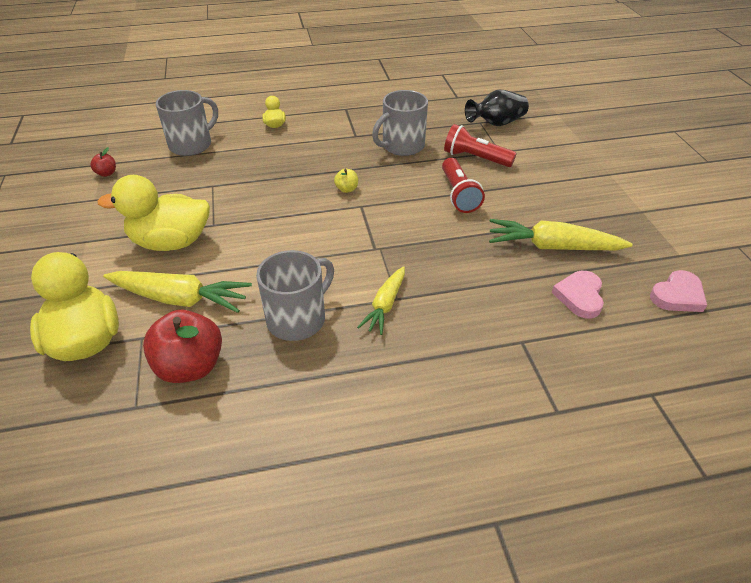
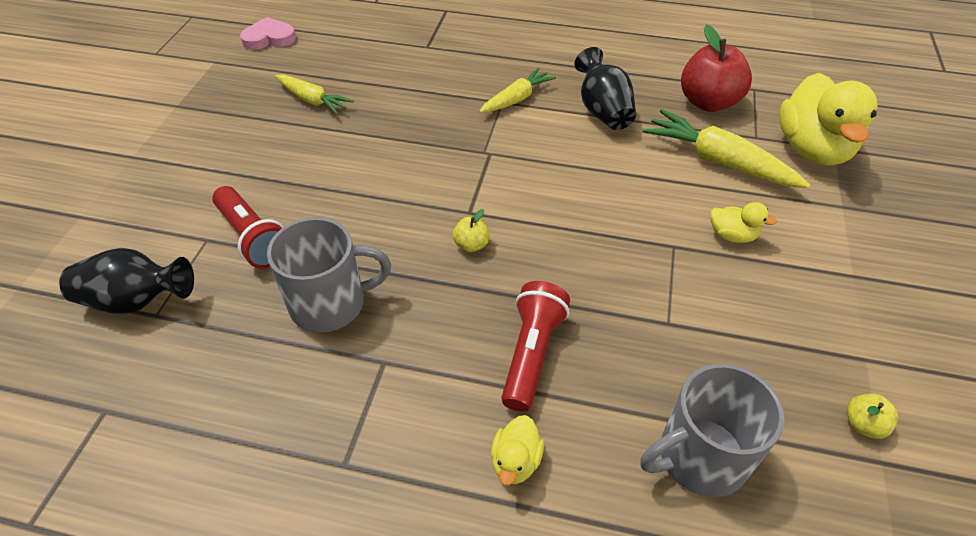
camera: 155 degrees left, 5 degrees up
(106, 173) = (863, 424): red apple -> yellow apple
(171, 242) = (732, 235): yellow duck -> yellow duck, size x0.45
(298, 319) = (602, 111): grey mug -> black vase
(458, 194) = (338, 188): red flashlight -> red flashlight (531, 353)
(552, 247) = (313, 100): yellow carrot -> yellow carrot, size x0.63
(579, 296) = (345, 59): pink heart -> none

